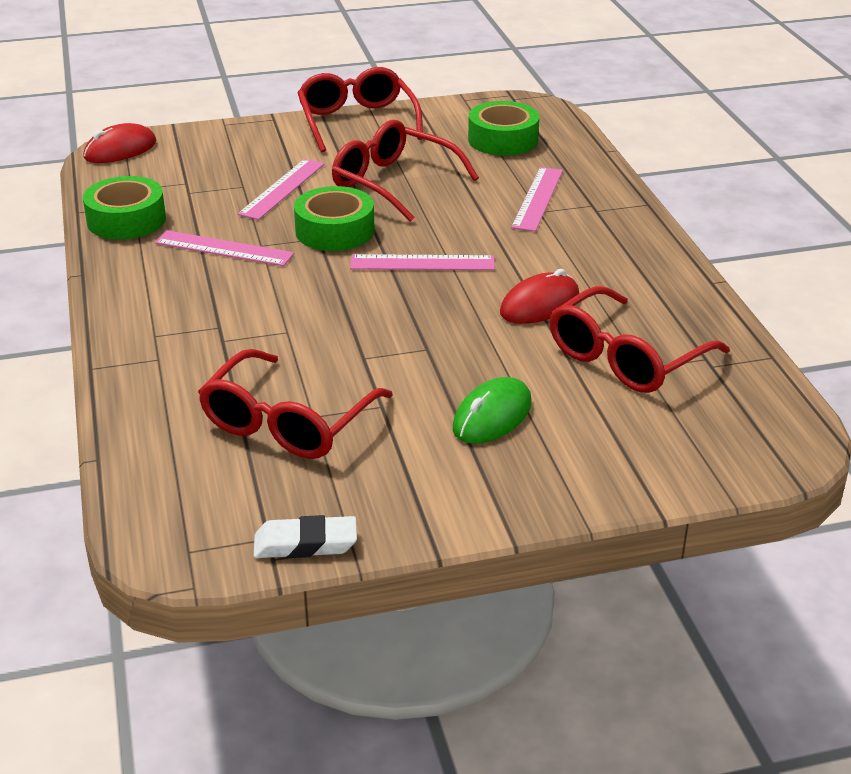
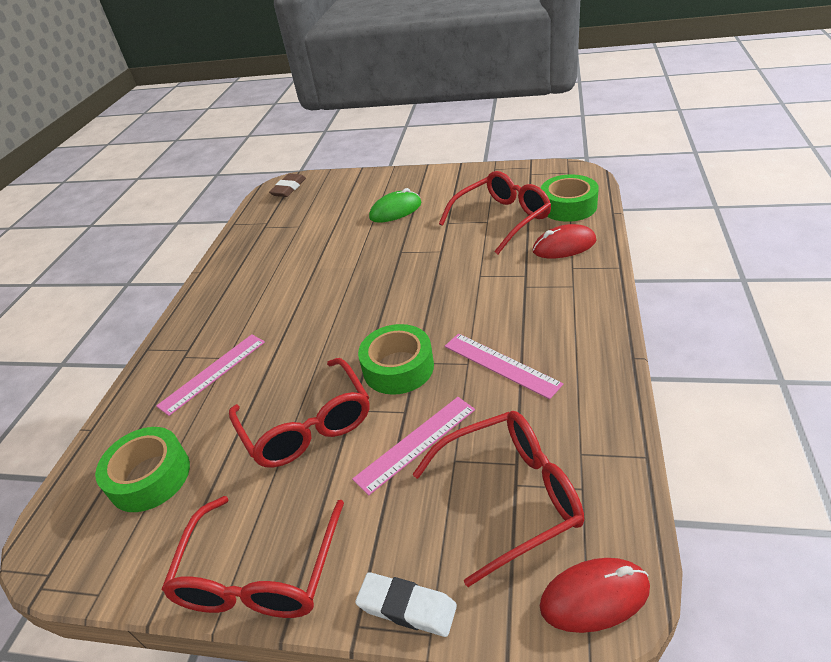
camera: 150 degrees left, 5 degrees up
(126, 220) = (590, 427): green tape -> green tape (568, 206)
(305, 544) = (514, 170): white eraser -> white eraser (407, 607)
(422, 263) = (355, 319): pink ruler -> none
(539, 305) = (311, 271): red mouse -> red mouse (564, 246)
(625, 358) = (302, 232): red glasses -> red glasses (511, 496)
(764, 440) = (289, 188): none -> brown eraser

